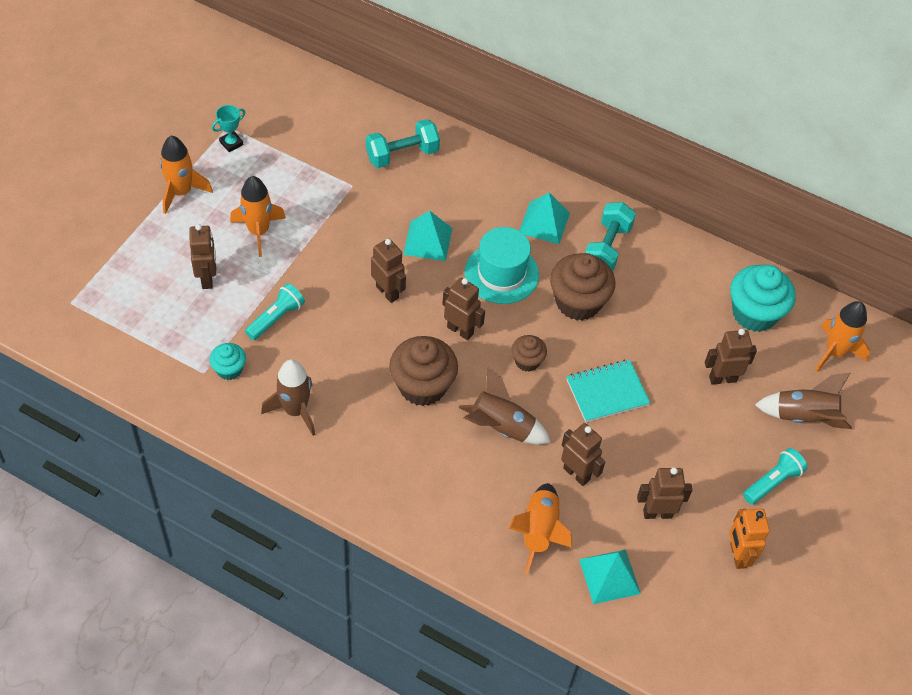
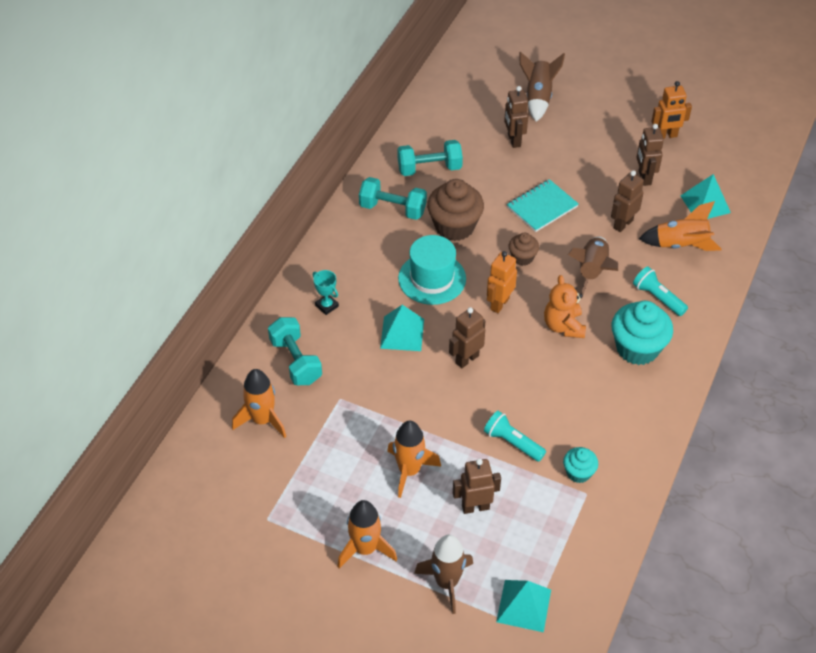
camera: 90 degrees left, 5 degrees down
(231, 143) = (291, 512): turquoise trophy -> turquoise trophy (326, 306)
(295, 411) = (611, 415): brown rocket -> brown rocket (447, 582)
(422, 386) = (563, 326): brown cupcake -> orange teddy bear
(460, 330) = (499, 304): brown robot -> orange robot
(544, 223) = (369, 251): turquoise pyramid -> turquoise pyramid (524, 605)
(607, 392) = (542, 207): turquoise notebook -> turquoise notebook turned 75 degrees clockwise
(671, 288) = (429, 168): none -> turquoise dumbbell
(754, 313) = (446, 121): turquoise cupcake -> turquoise cupcake (637, 348)
(773, 482) = (599, 116): turquoise flashlight -> turquoise flashlight (657, 297)
(834, 352) = (476, 79): orange rocket -> orange rocket (262, 420)

